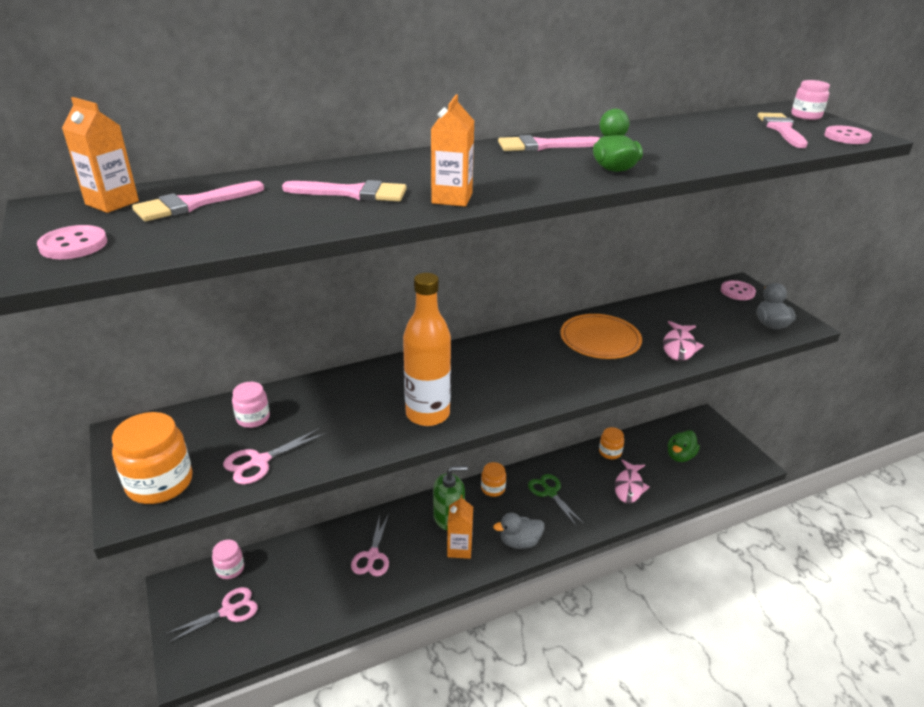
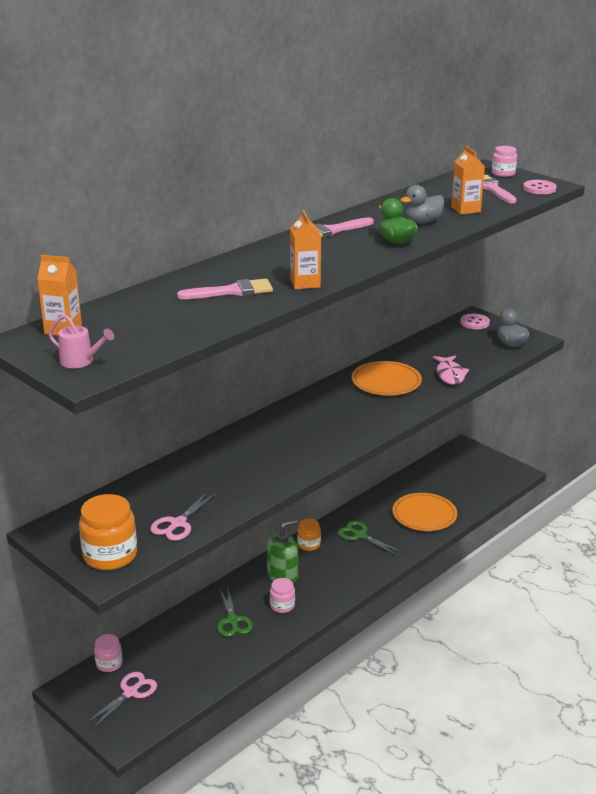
camera: 20 degrees left, 5 degrees down
(73, 245) = (81, 361): pink button -> pink watering can
(193, 204) = (125, 319): pink brush -> none
(253, 418) = (145, 497): pink jar -> pink jar (282, 606)
(372, 556) = (233, 620): pink scissors -> green scissors
(427, 414) = (285, 463): orange bottle -> none
(459, 548) = (305, 596): orange carton -> orange carton (465, 209)
(519, 542) = (353, 578): grey duck -> grey duck (422, 222)
(610, 452) = (396, 492): orange jar -> none
(629, 487) = (424, 515): pink fish -> orange plate
(680, 456) = (456, 481): green duck -> none

